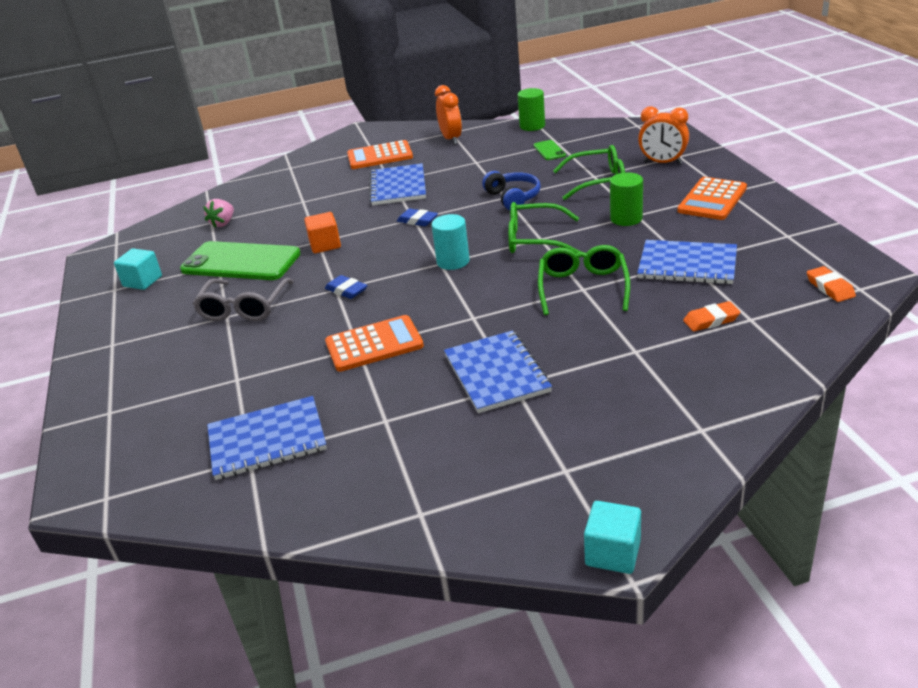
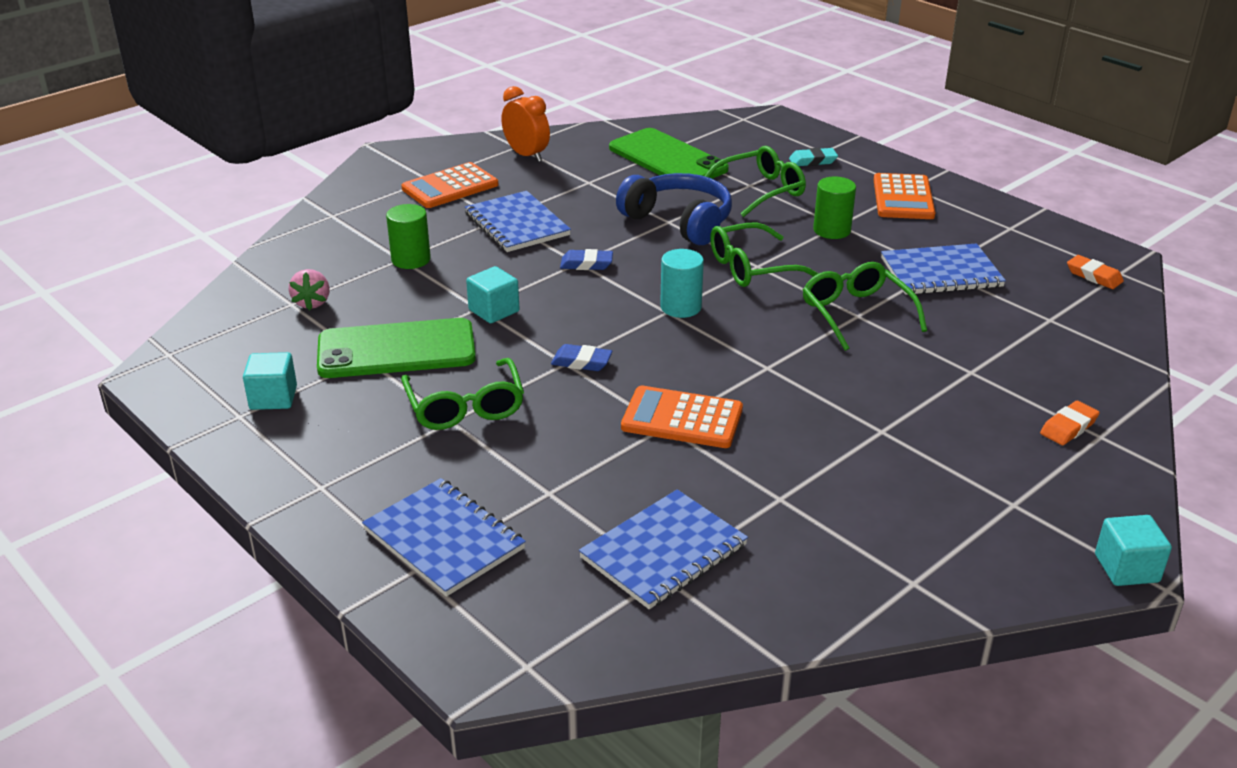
camera: 30 degrees left, 0 degrees up
(244, 308) = (465, 407): grey glasses -> green glasses
(325, 245) = (494, 311): orange cube -> turquoise cube
(374, 344) = (682, 418): orange calculator -> orange calculator turned 120 degrees counterclockwise
(497, 373) = (853, 423): blue notebook -> blue notebook (444, 539)
(513, 198) = (679, 221): blue headphones -> blue headphones, size x1.50
(532, 126) = (617, 130): green cylinder -> green cylinder (411, 259)
(549, 150) = (667, 159): green phone -> green phone, size x2.31
(662, 162) = (813, 161): orange clock -> turquoise eraser
(711, 320) = (1015, 327): orange eraser -> orange eraser (1068, 427)

